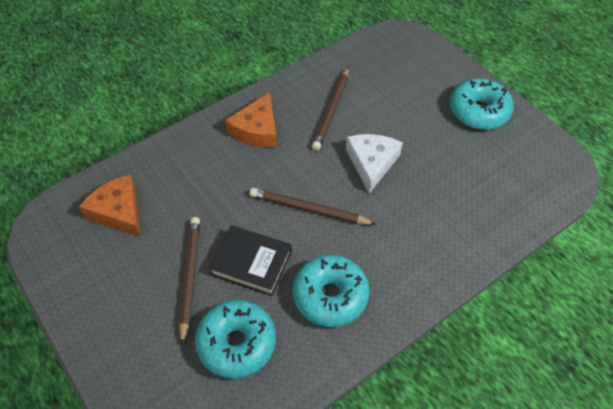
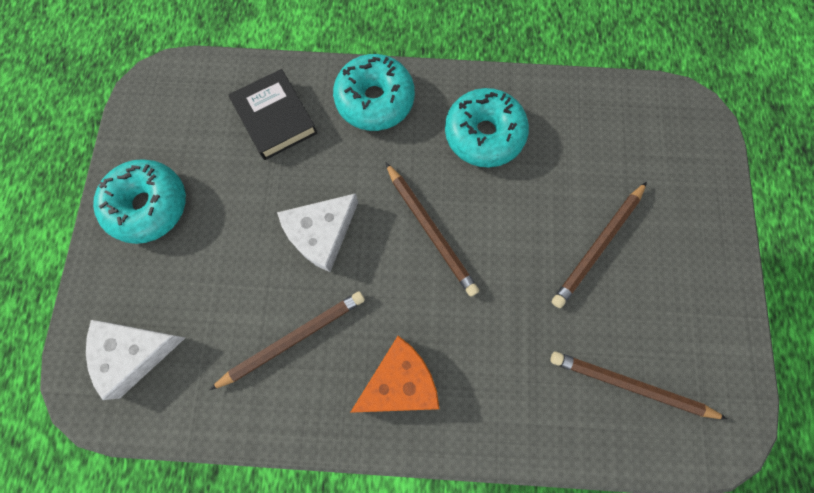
camera: 140 degrees left, 20 degrees up
(118, 211) = (630, 385): orange cheese -> brown pencil
(236, 343) = (594, 154): turquoise donut -> turquoise donut (375, 100)
(251, 263) = (530, 216): black book -> black book (275, 118)
(400, 58) = (134, 353): none -> white cheese

